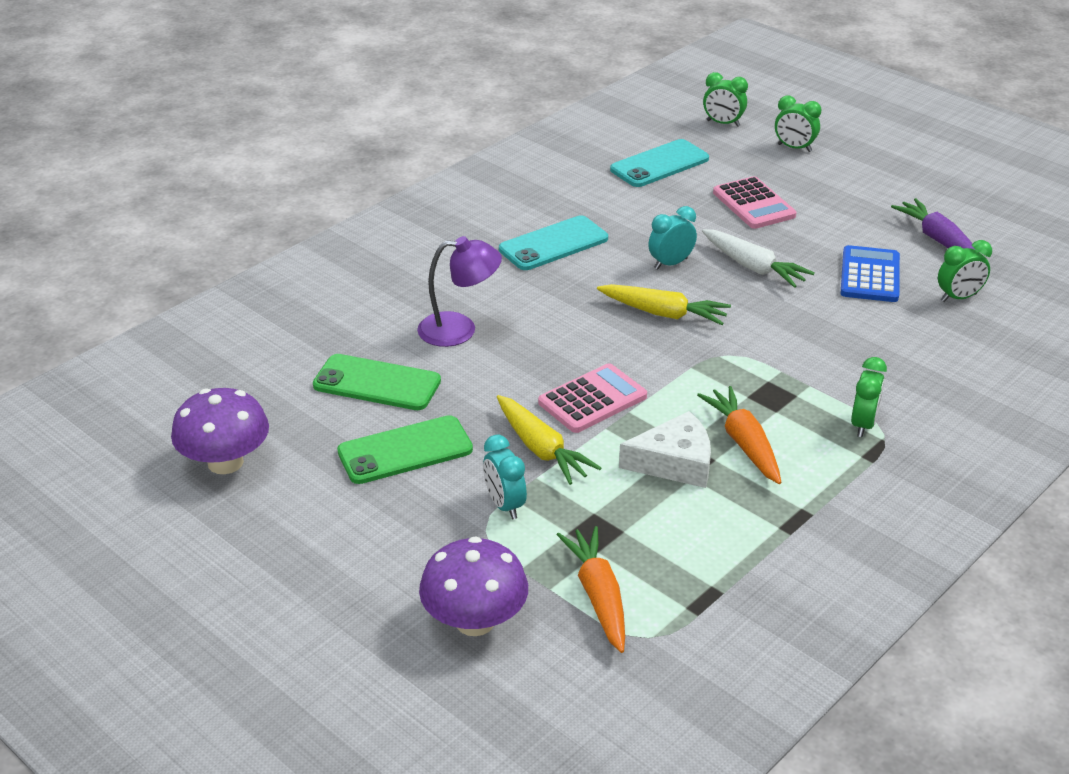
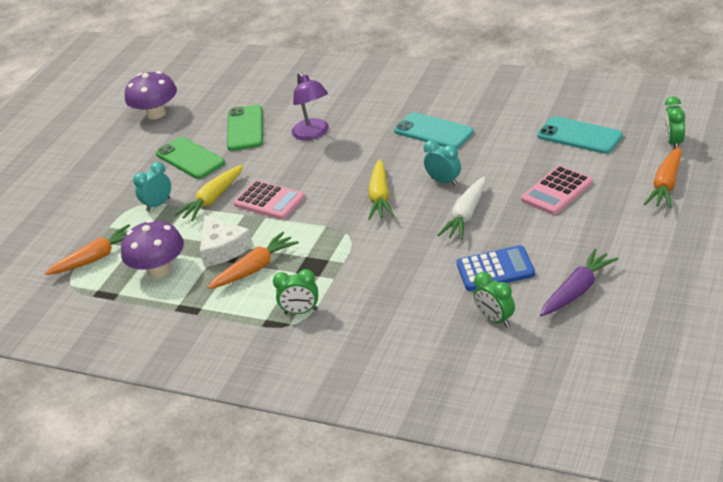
camera: 75 degrees right, 0 degrees up
(475, 621) = (65, 227): purple mushroom -> purple mushroom (159, 270)
(794, 148) = (666, 185): green clock -> orange carrot

